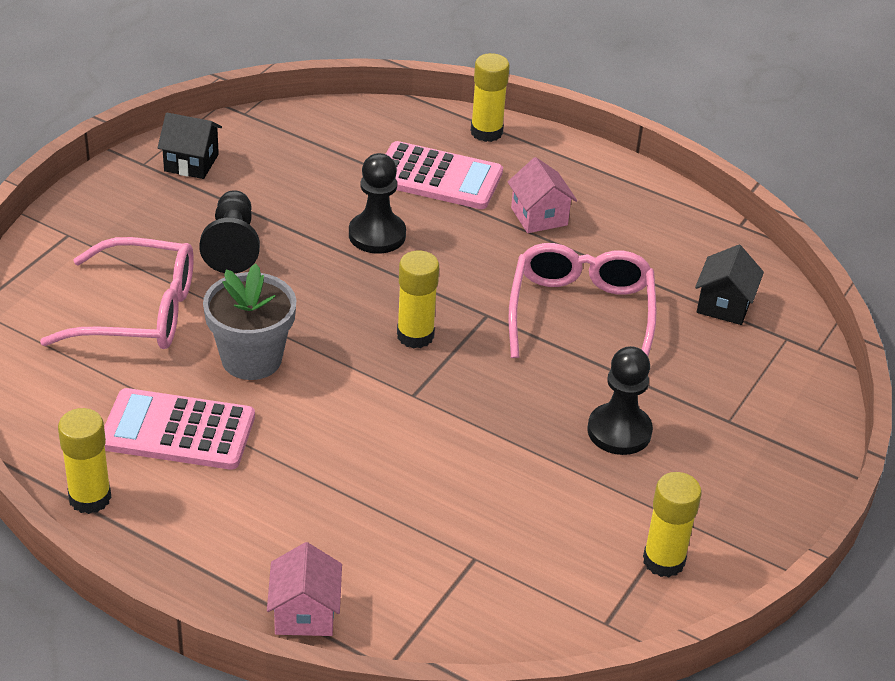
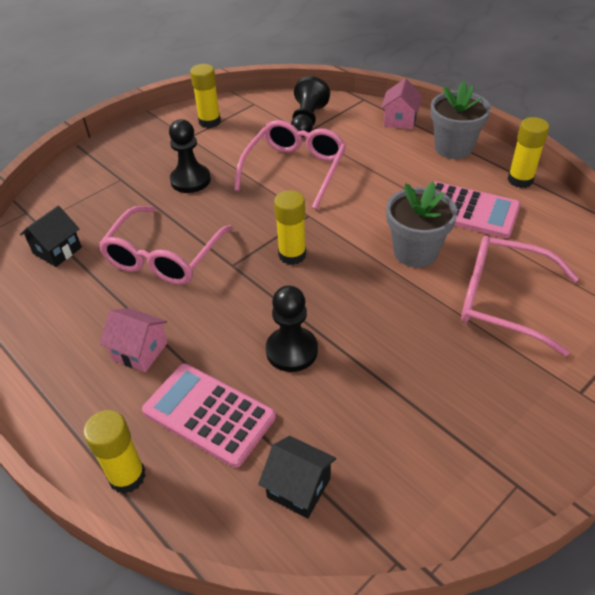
camera: 160 degrees left, 5 degrees up
(191, 163) = (463, 477): black house -> black house (298, 488)
(200, 555) = (453, 148): none -> grey flower pot
(232, 246) = (424, 356): black pawn -> black pawn (307, 121)
(463, 472) = (295, 170): none -> pink glasses
(539, 216) = (140, 351): pink house -> pink house turned 60 degrees counterclockwise

